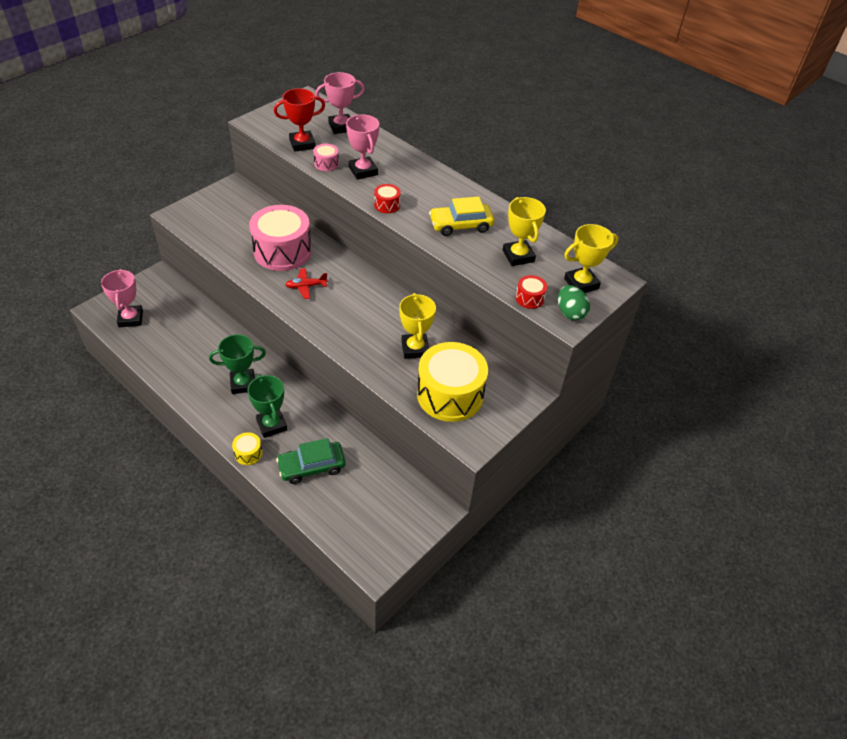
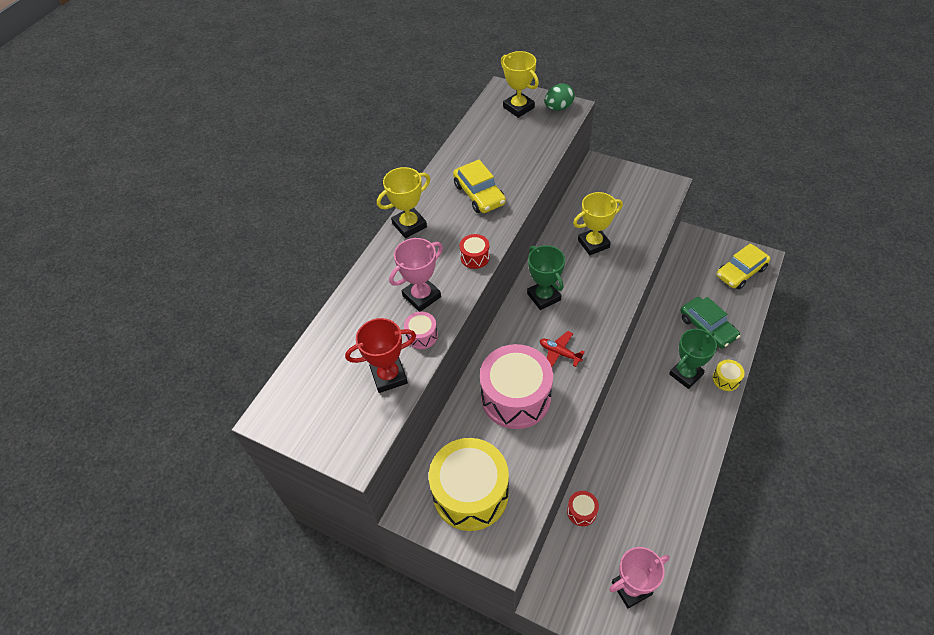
camera: 100 degrees left, 5 degrees up
(243, 384) = (654, 419): green trophy -> green trophy (543, 297)
(302, 144) = (389, 376): red trophy -> red trophy turned 75 degrees counterclockwise
(306, 286) = (559, 353): red plane -> red plane turned 150 degrees clockwise
(341, 127) = (334, 349): pink trophy -> none
(366, 534) = (741, 272): none -> yellow car
(450, 394) = (630, 209): yellow drum -> yellow drum (470, 493)
(518, 256) = (504, 148): yellow trophy -> yellow trophy (409, 225)
(529, 298) = (555, 132): red drum -> red drum (581, 511)

